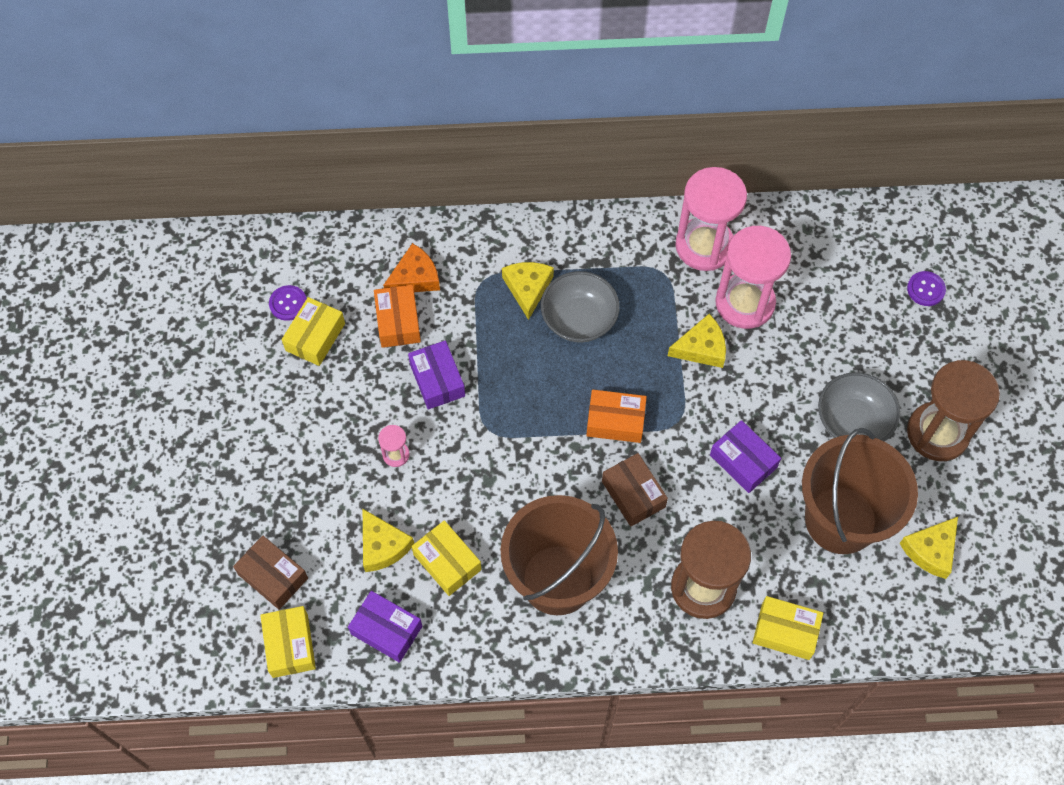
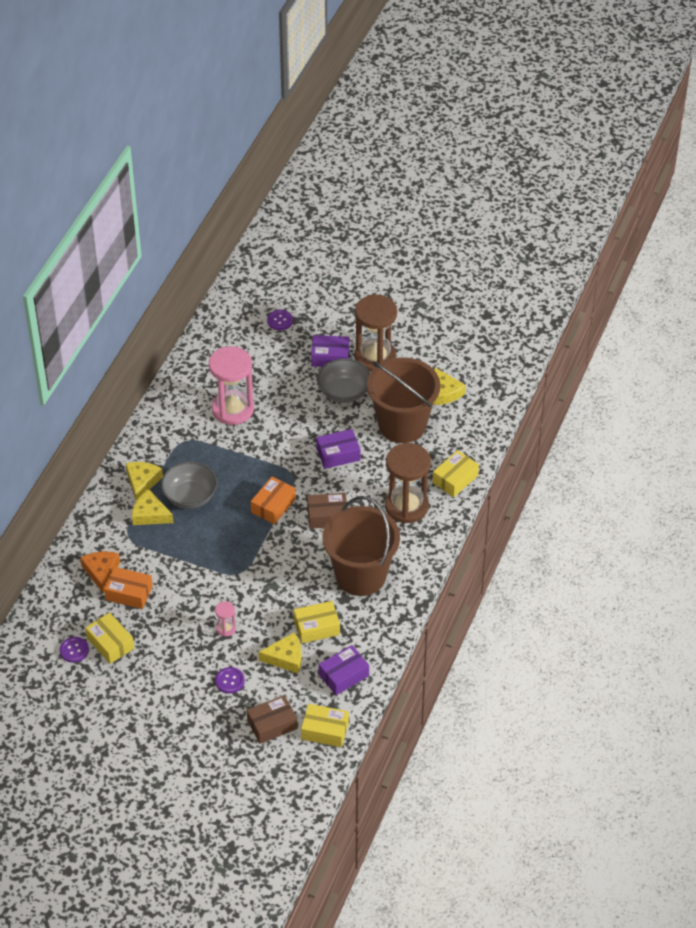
camera: 65 degrees left, 15 degrees down
(318, 496) = (230, 681): none -> purple button
(437, 380) = (186, 587): purple box -> purple box (330, 357)
(701, 348) = (250, 443): yellow cheese -> yellow cheese (142, 482)
(704, 246) = (179, 412): pink hourglass -> none

